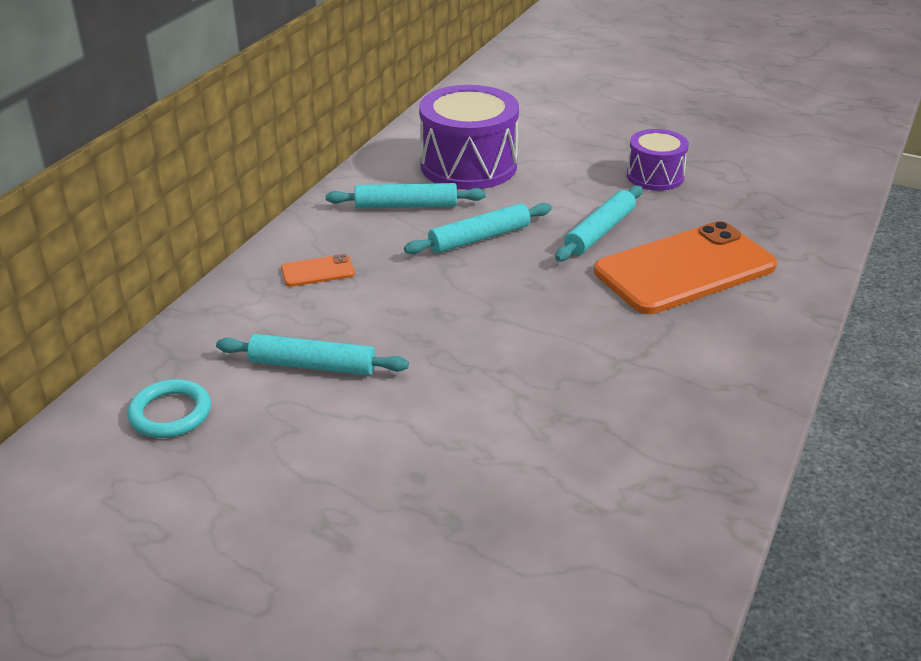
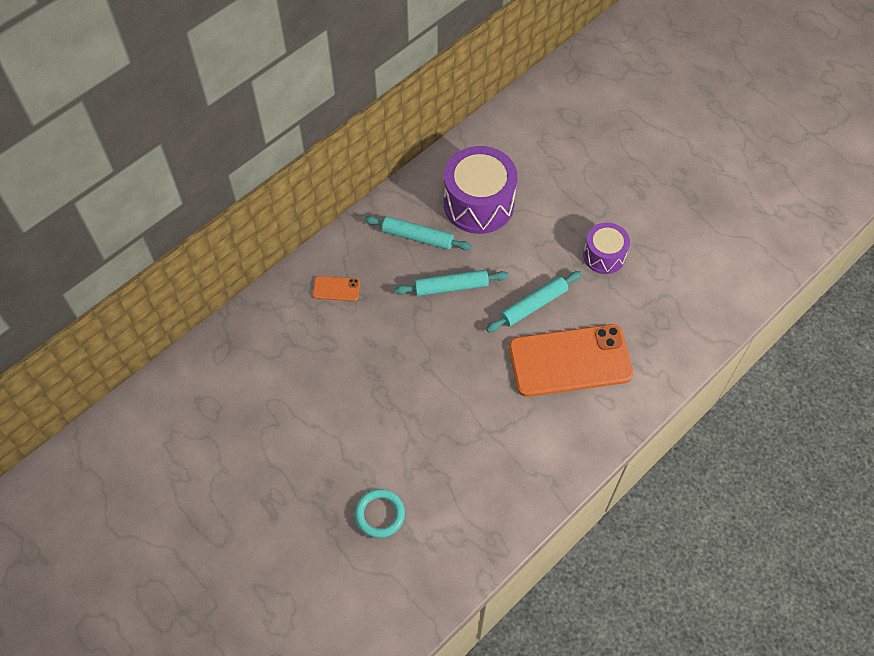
camera: 20 degrees right, 25 degrees up
(170, 413) = (214, 389): turquoise ring -> turquoise ring (379, 514)
(313, 365) = (304, 375): turquoise rolling pin -> none

